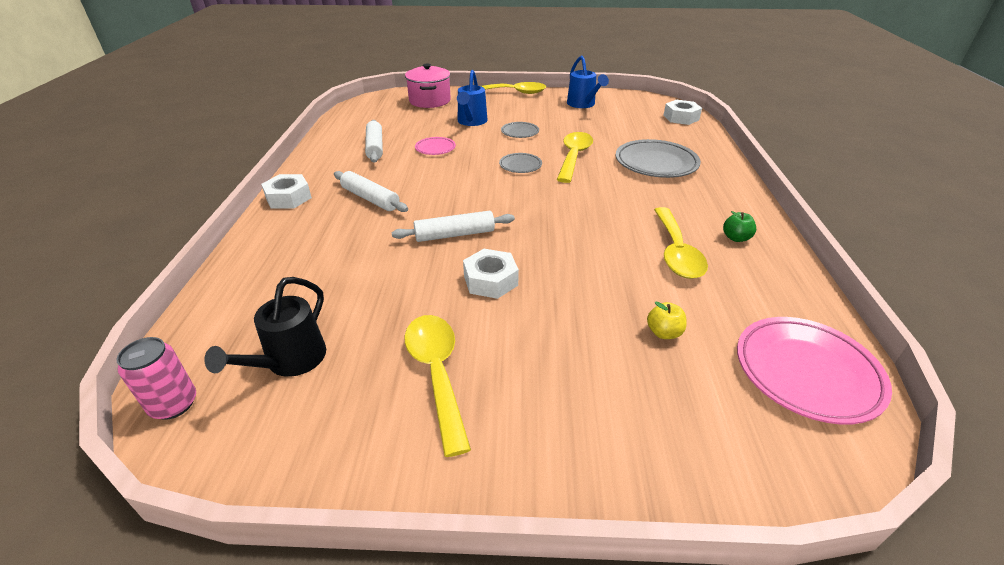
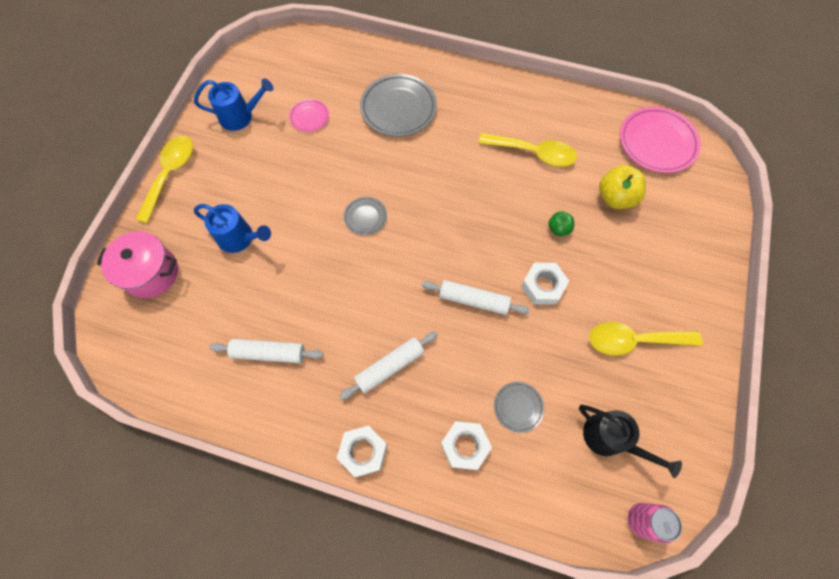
camera: 75 degrees left, 30 degrees up
(435, 148) = (297, 289): pink plate -> pink plate (309, 117)
(454, 235) = (474, 300): white rolling pin -> white rolling pin turned 75 degrees counterclockwise
(520, 132) = (289, 197): grey plate -> grey plate (518, 407)
(574, 157) = (363, 167): yellow spoon -> none
(663, 333) = (615, 197): yellow apple -> yellow apple, size x1.77
(681, 118) = (312, 48): white nut -> white nut (465, 446)
(736, 238) = (525, 109): green apple -> green apple (558, 229)

